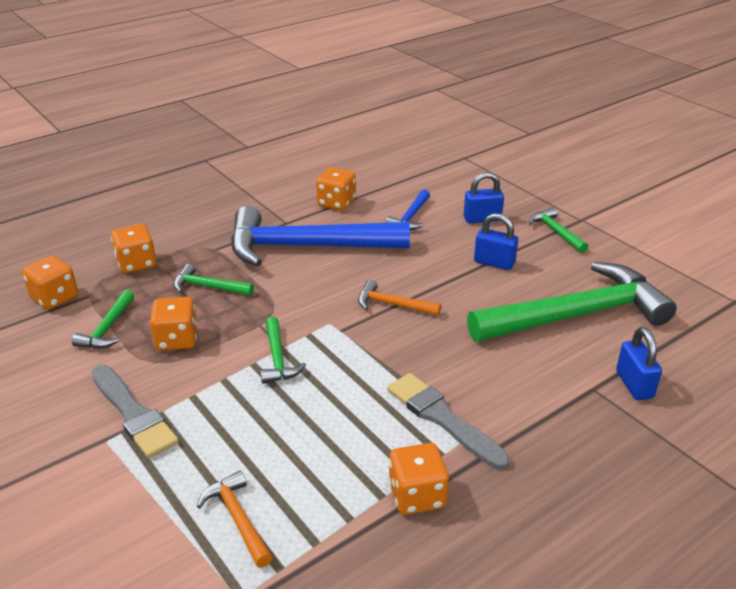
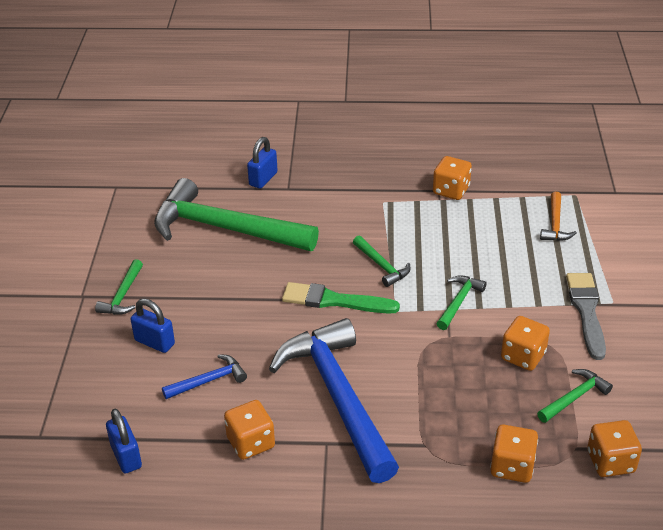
camera: 140 degrees left, 5 degrees up
(208, 287) = (463, 397): green hammer -> green hammer (381, 266)
(307, 247) = (338, 397): blue hammer -> blue hammer turned 150 degrees counterclockwise
(393, 305) = (334, 301): orange hammer -> green brush
(442, 418) = (394, 216): grey brush -> none
(494, 263) = (213, 295): blue padlock -> blue padlock (126, 456)

